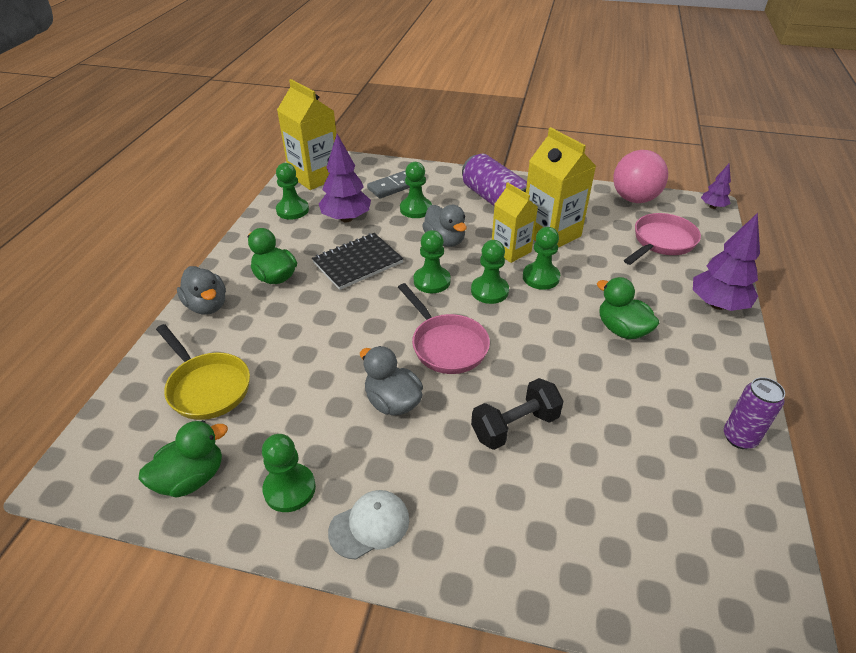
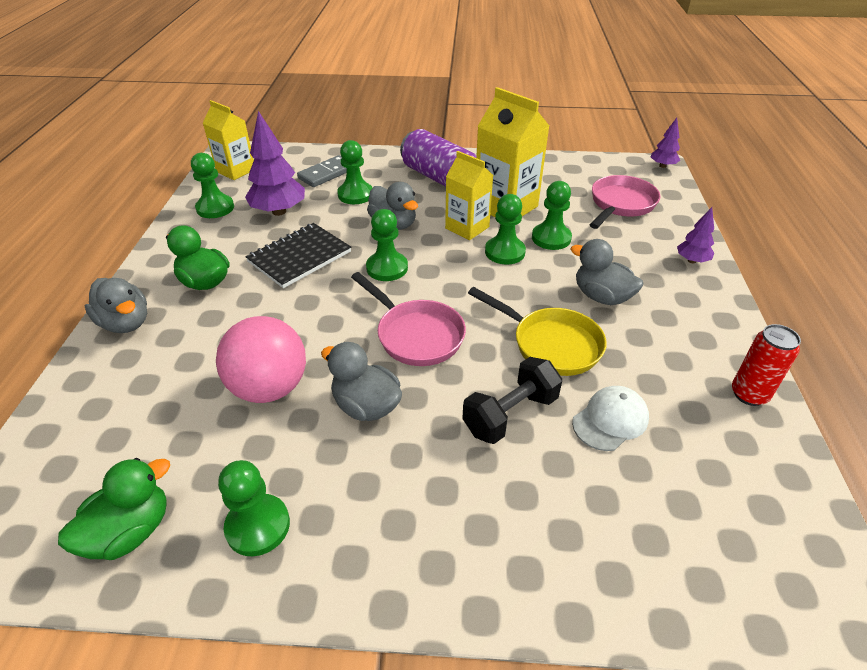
camera: 10 degrees left, 0 degrees up
(207, 387) = (137, 417): yellow pan -> yellow pan (550, 344)
(315, 176) = (236, 170): yellow carton -> yellow carton, size x0.66
(369, 525) = (363, 555): white cap -> white cap (610, 420)
(489, 291) = (452, 272): green pawn -> green pawn (551, 238)
(622, 329) = (601, 296): green duck -> grey duck
(634, 199) = (583, 165): pink ball -> pink ball (269, 388)
(717, 304) = (692, 260): purple tree -> purple tree, size x0.55
(739, 438) = (749, 394): purple can -> red can

